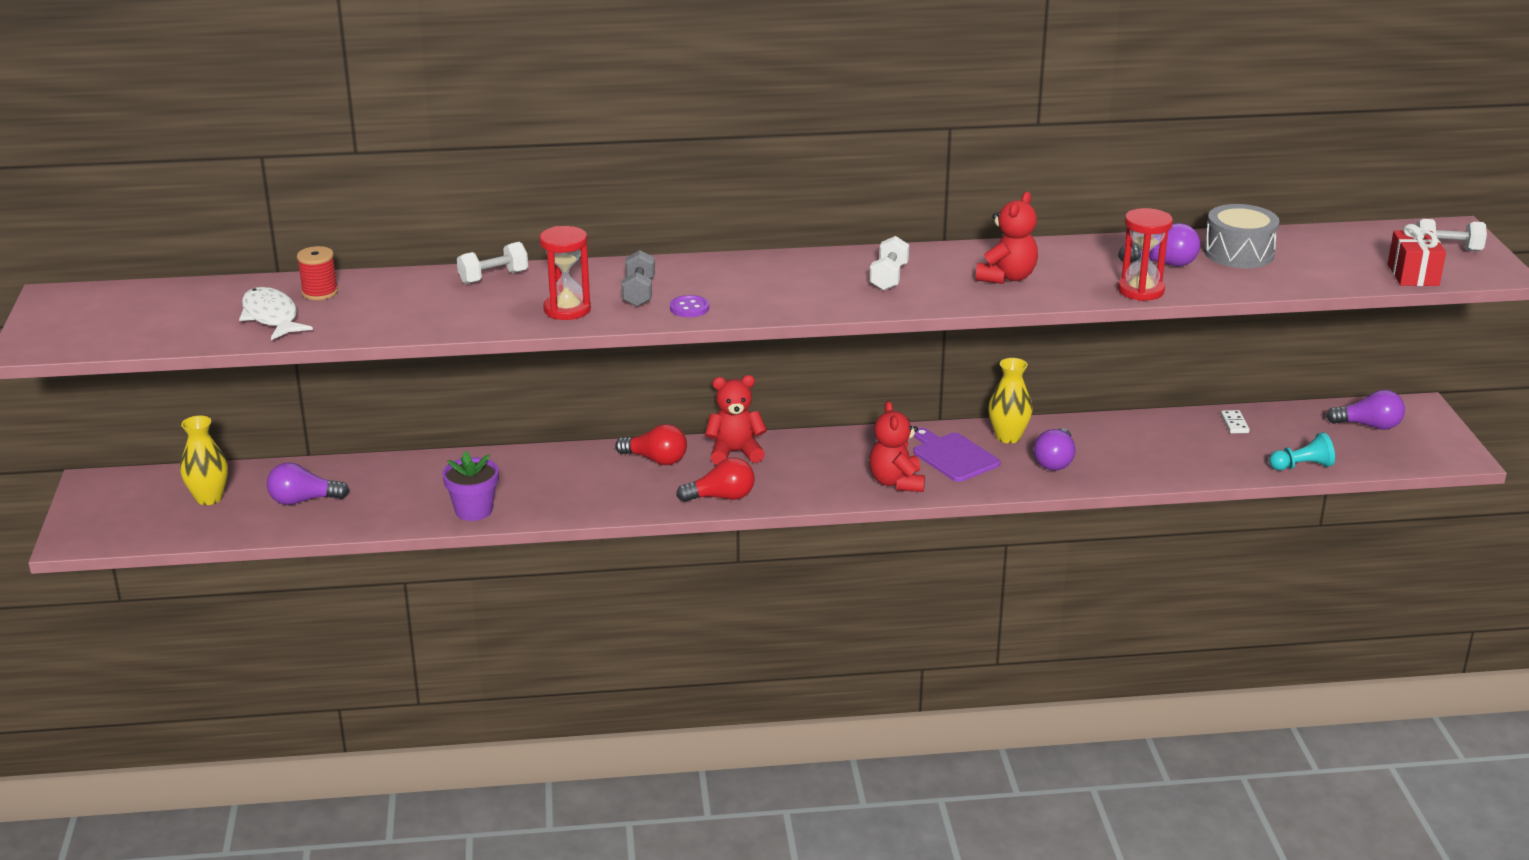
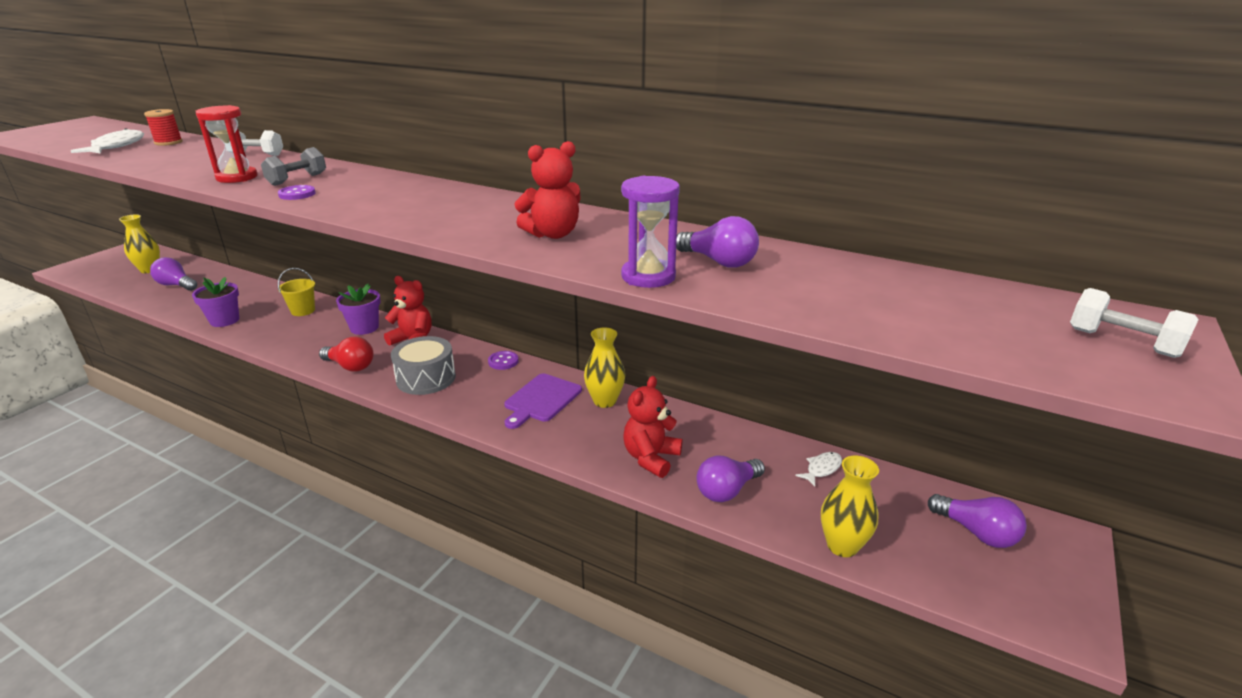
camera: 35 degrees right, 0 degrees up
(544, 469) = (303, 311): none -> yellow bucket
(656, 460) = (364, 328): red light bulb -> purple flower pot
(862, 438) = (503, 361): none -> purple button
(889, 277) = (466, 211): white dumbbell -> none
(896, 482) = (469, 403): red teddy bear -> red teddy bear (651, 458)
(953, 456) = (541, 399): purple cutting board -> purple cutting board turned 150 degrees counterclockwise
(1055, 461) = (610, 436): purple light bulb -> purple light bulb (727, 490)
(1141, 291) = (648, 276): red hourglass -> purple hourglass
(1234, 424) = (822, 469): white domino -> white fish
(1239, 253) = (818, 274): grey drum -> grey drum (426, 378)
(1302, 466) = (842, 546): turquoise pawn -> yellow vase
(1413, 275) = (1024, 357): red gift -> none

